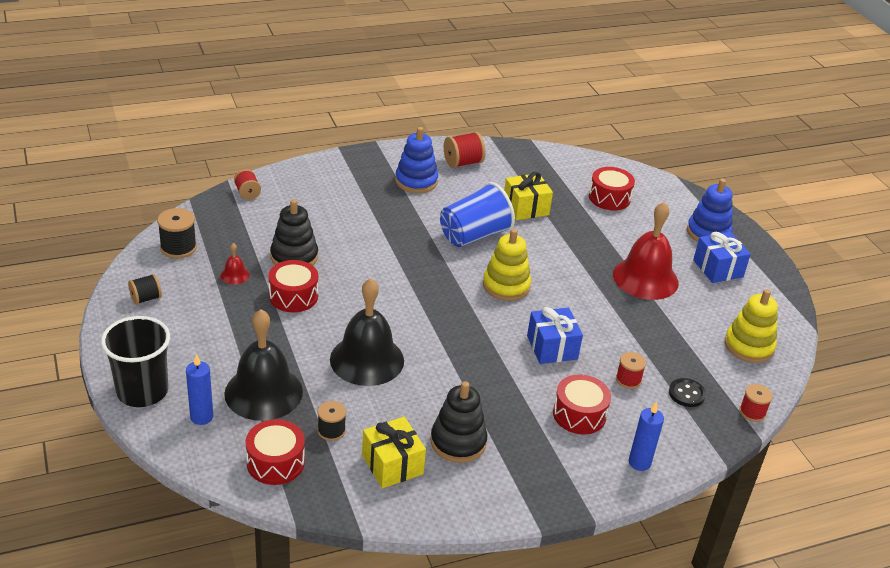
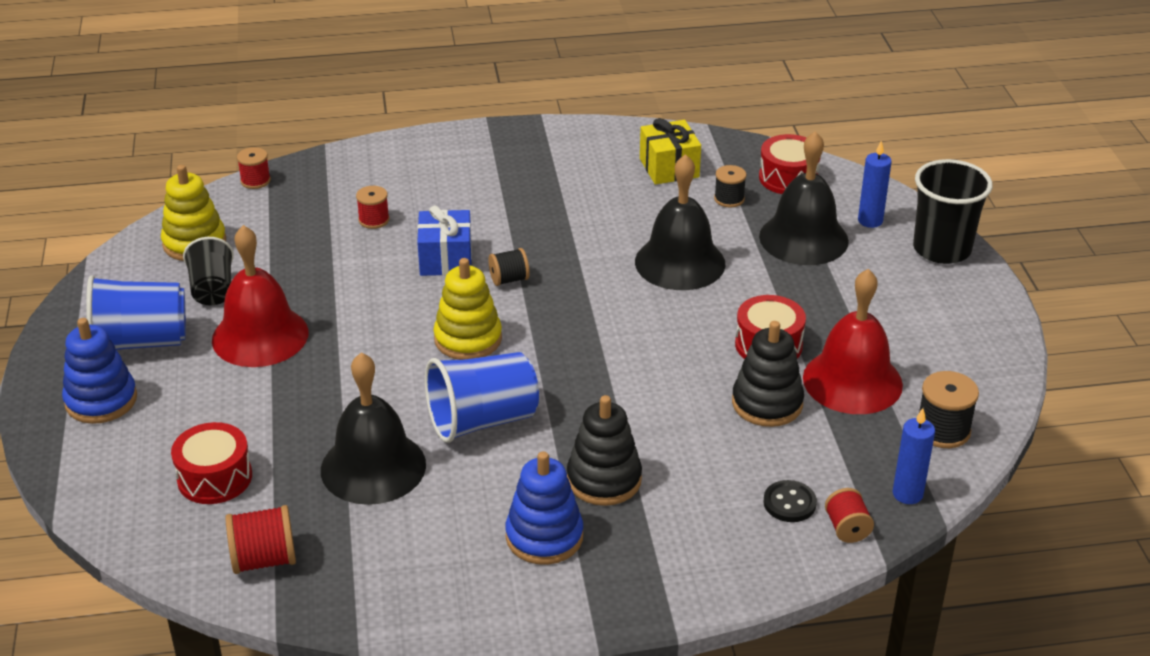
camera: 165 degrees left, 0 degrees up
(146, 298) = (969, 356): black spool -> black spool (509, 279)
(235, 275) = (852, 381): red bell -> red bell, size x2.40
(458, 442) = (595, 180): black stacking toy -> black stacking toy (604, 479)
(463, 163) = (442, 576): red spool -> red spool (264, 559)
(525, 208) = (373, 467): yellow gift -> black bell
(579, 414) = (452, 193): red drum -> none
(639, 462) = (414, 150): blue candle -> blue candle (907, 494)
(686, 394) = (315, 202): black button -> black button (789, 503)
(703, 309) = (212, 290): none -> black cup
(718, 268) = (140, 342): blue gift -> blue cup

